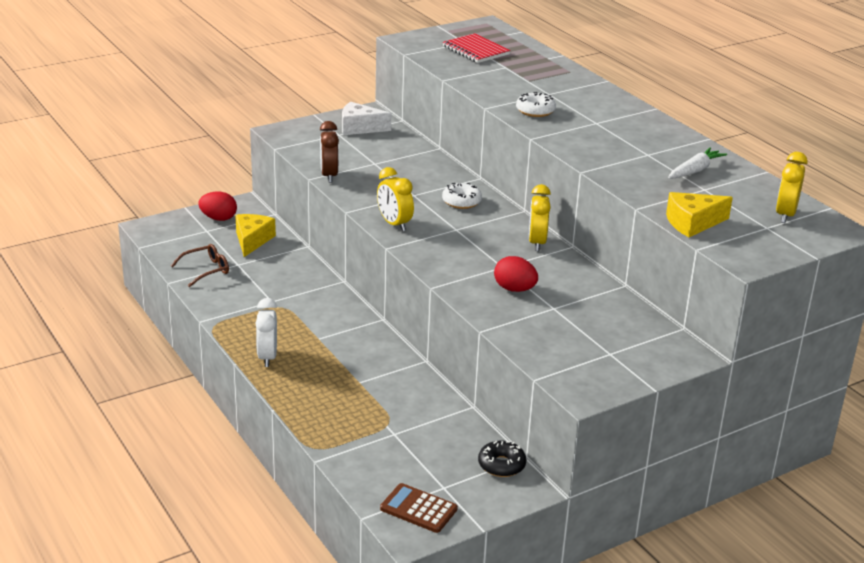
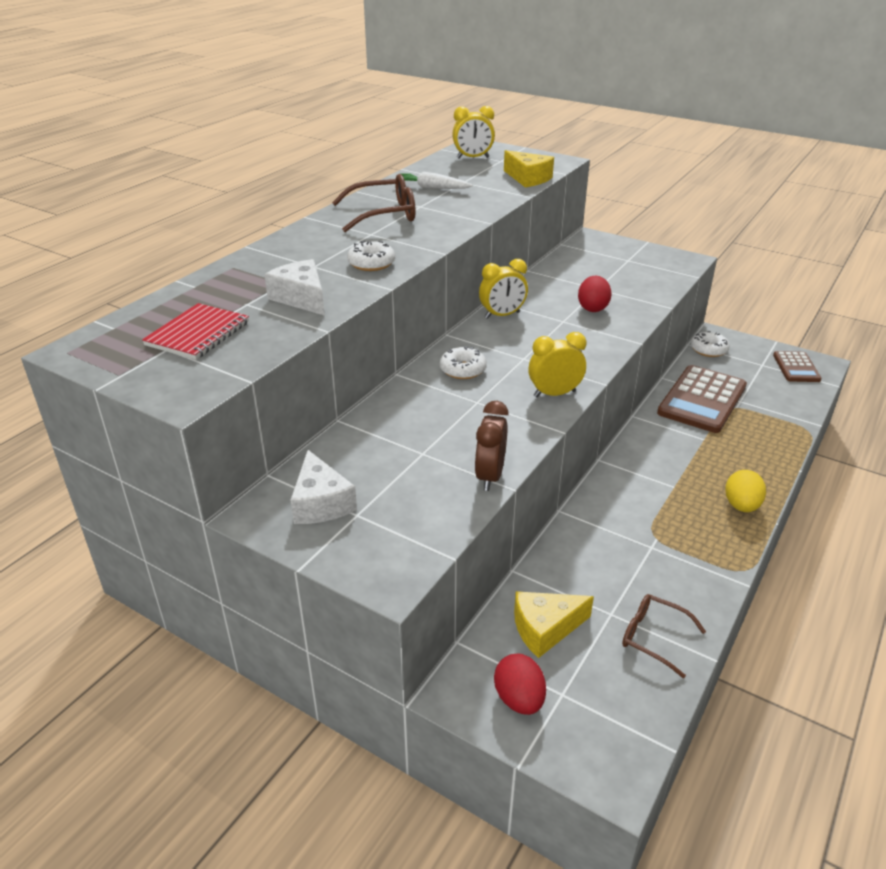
camera: 115 degrees left, 5 degrees up
(267, 357) = (741, 506): white clock -> yellow egg
(329, 175) = (490, 476): brown clock -> brown clock turned 135 degrees clockwise
(394, 224) = (554, 394): yellow clock -> yellow clock turned 135 degrees counterclockwise
(415, 411) = (702, 400): none -> brown calculator
(498, 81) = (301, 298): none -> white cheese
(501, 465) = (708, 350): black donut -> white donut
(637, 136) = (384, 214): none -> brown glasses

